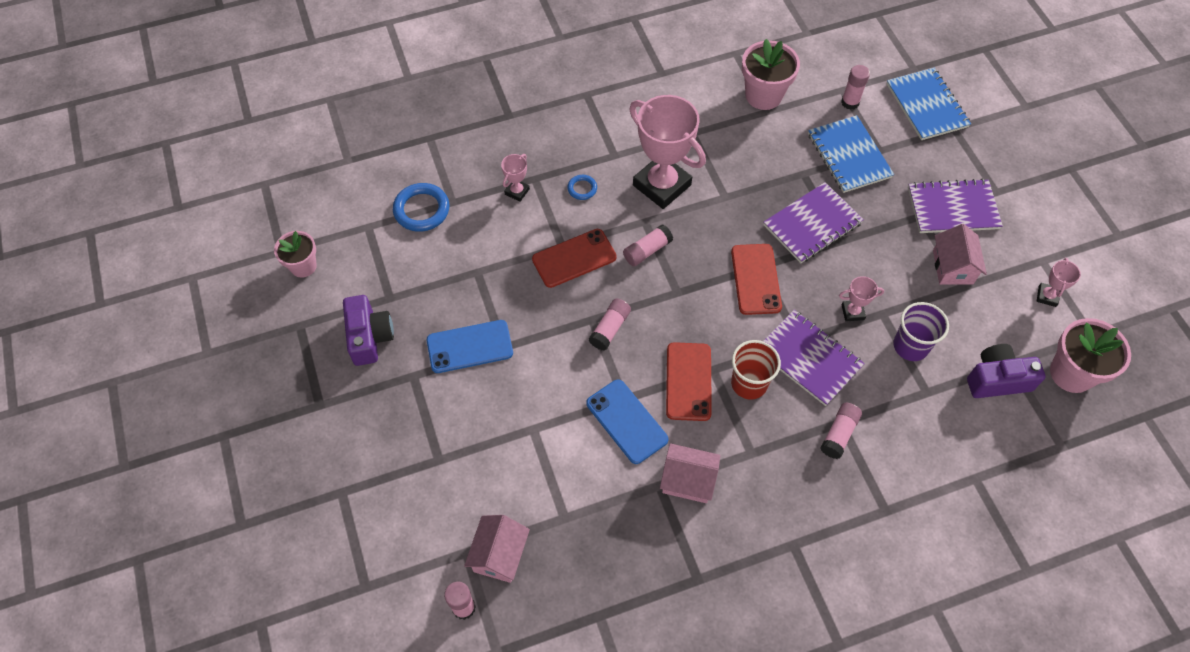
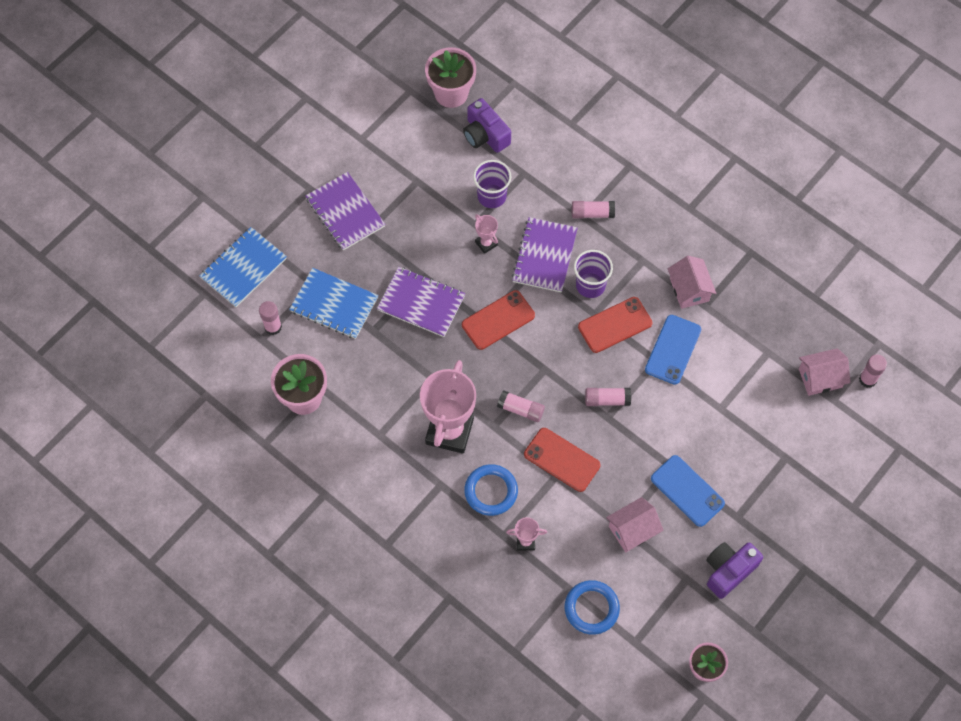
camera: 120 degrees left, 5 degrees up
(582, 188) = (491, 491): blue ring -> blue ring, size x1.87
(749, 383) = (590, 285): red cup -> purple cup
(849, 156) = (334, 305): blue notebook -> blue notebook turned 75 degrees clockwise
(952, 267) = (403, 193): pink house -> pink house (632, 530)
(1047, 296) = (393, 126): pink trophy -> none

